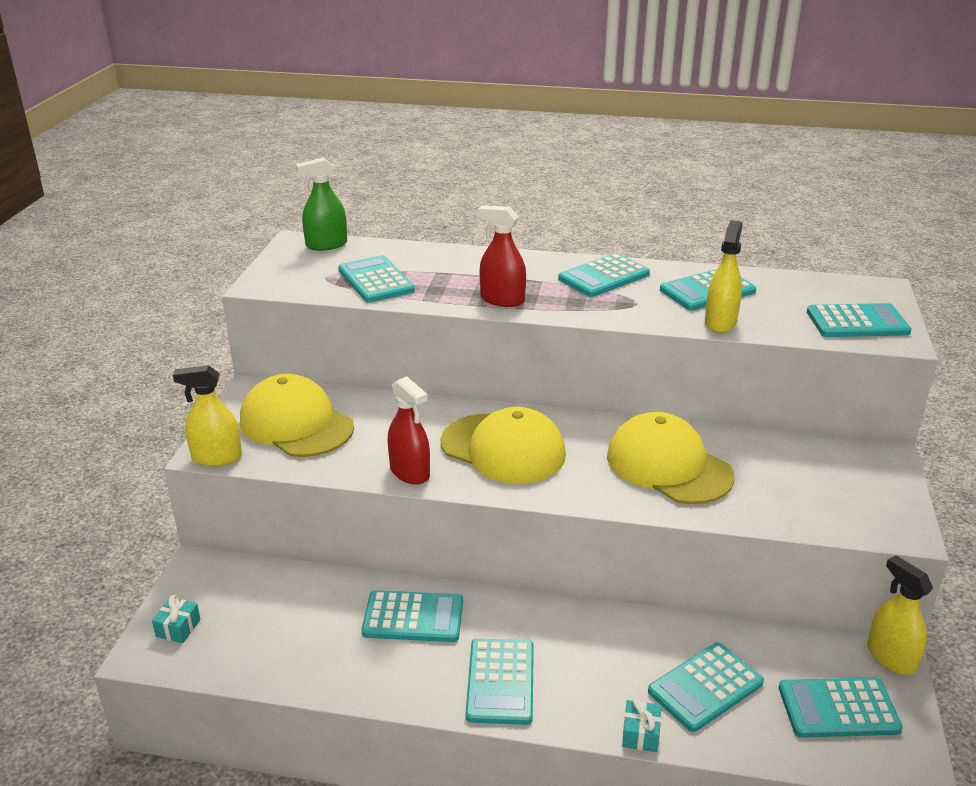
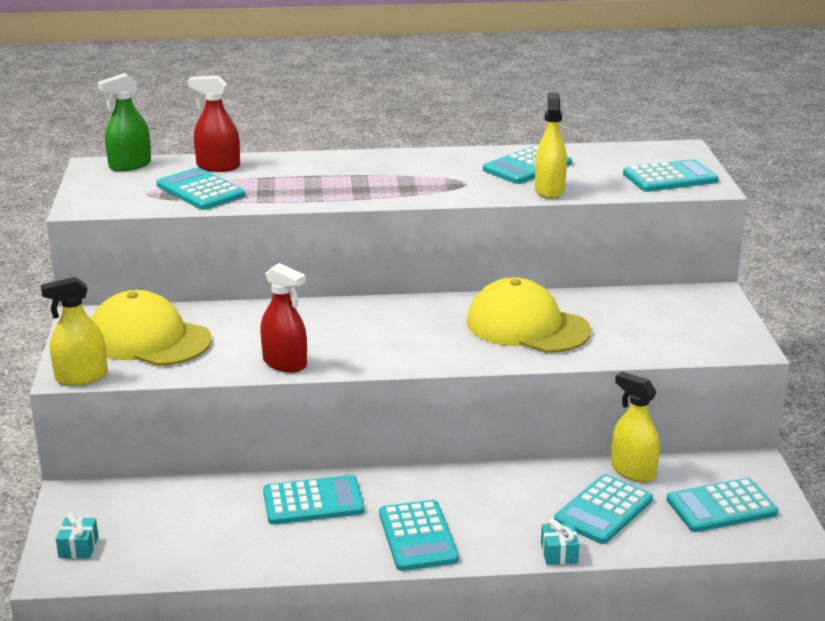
camera: 15 degrees left, 5 degrees down
(502, 300) = (336, 194): red spray bottle -> red spray bottle (218, 166)
(503, 449) = (367, 333): yellow cap -> none
(604, 276) = (425, 165): turquoise calculator -> none
(890, 657) = (754, 463): yellow spray bottle -> yellow spray bottle (633, 471)

